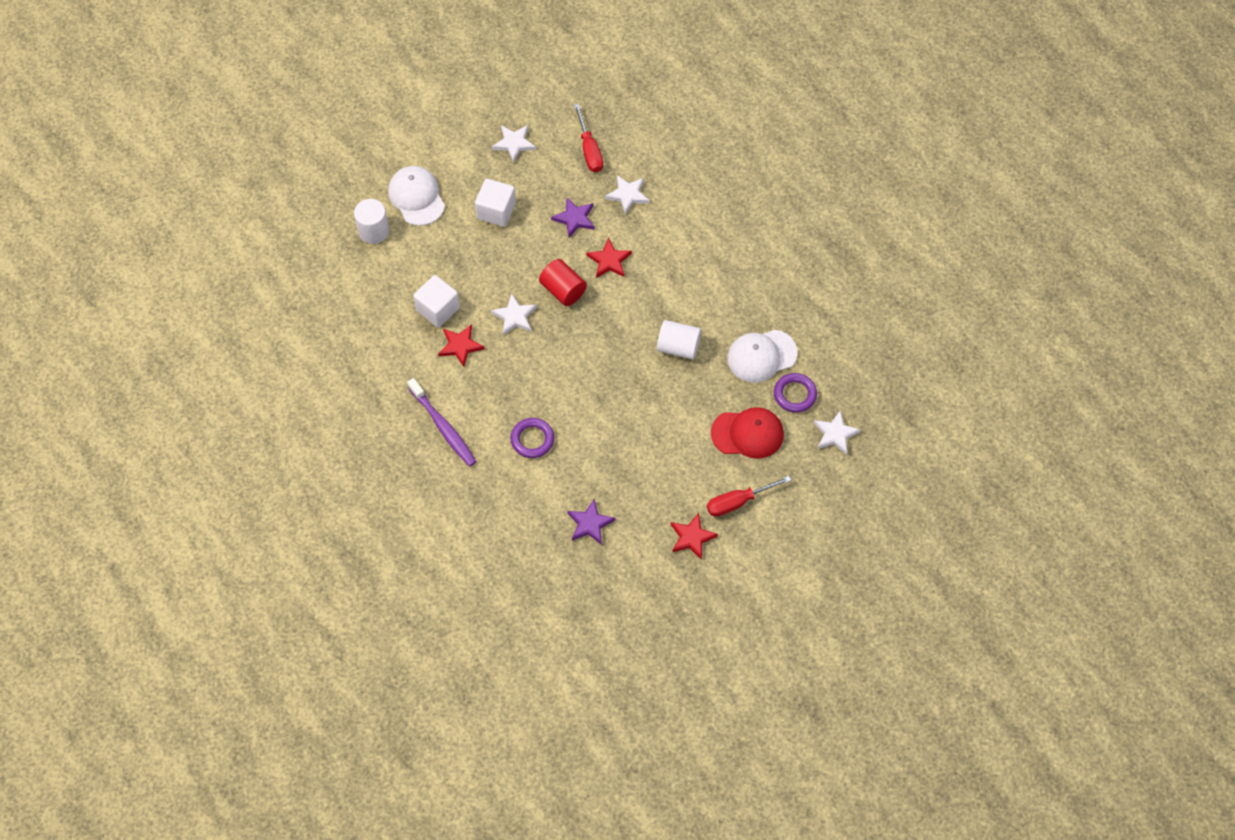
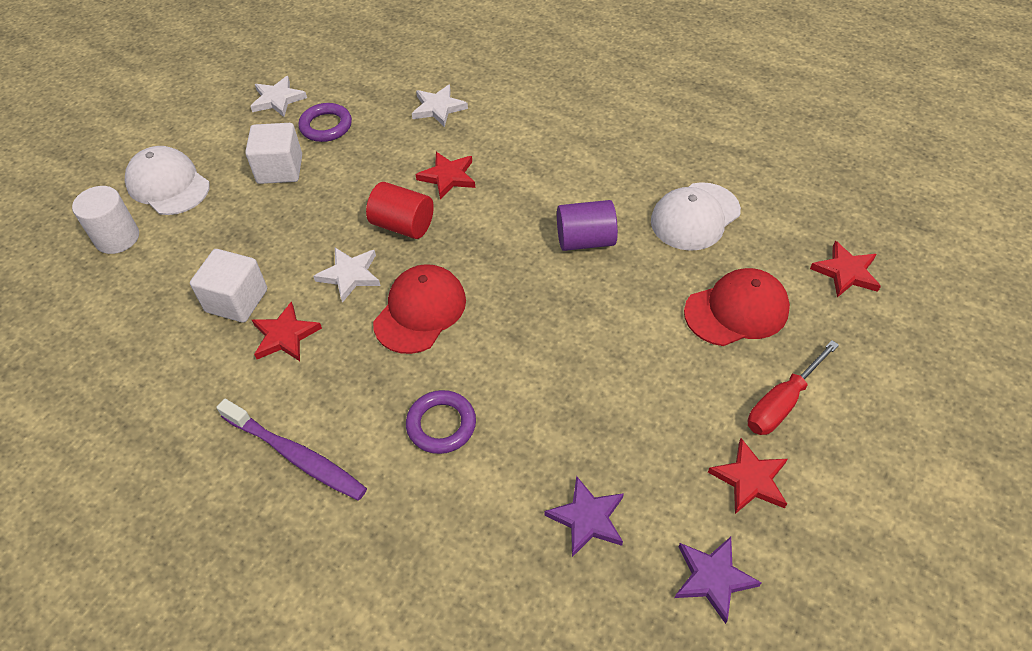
camera: 20 degrees left, 10 degrees down
(549, 360) = (420, 311): none -> red cap
(575, 218) = (384, 148): purple star -> purple star (713, 578)
(589, 150) = (372, 81): red screwdriver -> none
(678, 347) = (585, 240): white cylinder -> purple cylinder
(795, 394) = (764, 245): purple ring -> purple ring (326, 126)
(835, 434) = (846, 272): white star -> red star

